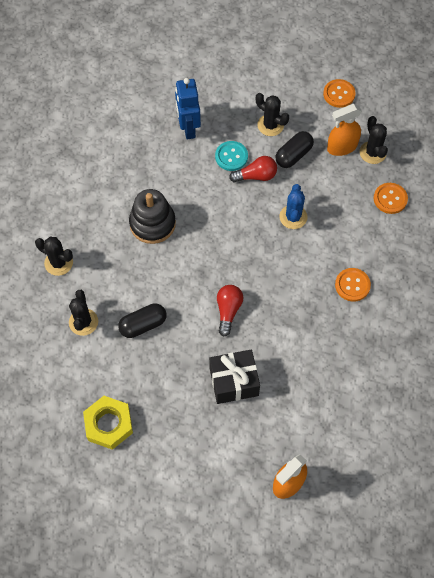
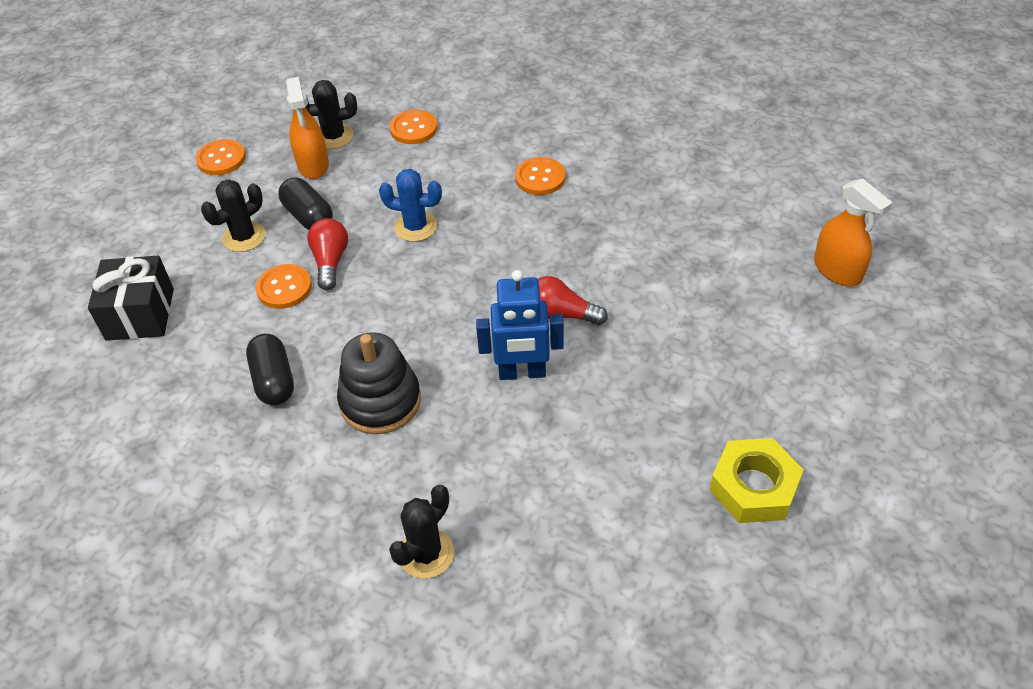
camera: 80 degrees left, 15 degrees down
(83, 322) = (556, 517): black cactus -> none
(143, 325) = (572, 427): black capsule -> black capsule (274, 380)
(188, 128) = (207, 339): blue robot -> blue robot (522, 373)
(231, 156) = (284, 288): turquoise button -> orange button
(234, 382) = (681, 317): black gift -> black gift (140, 314)

